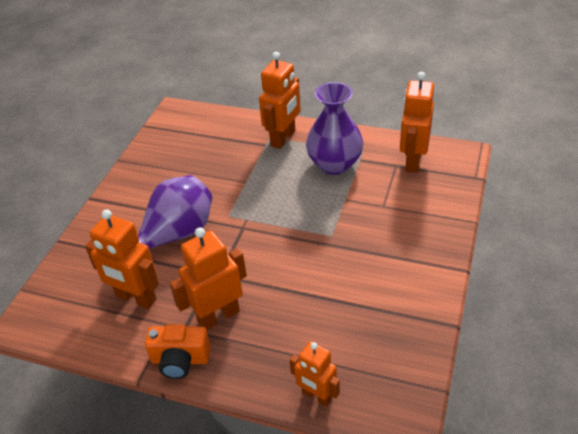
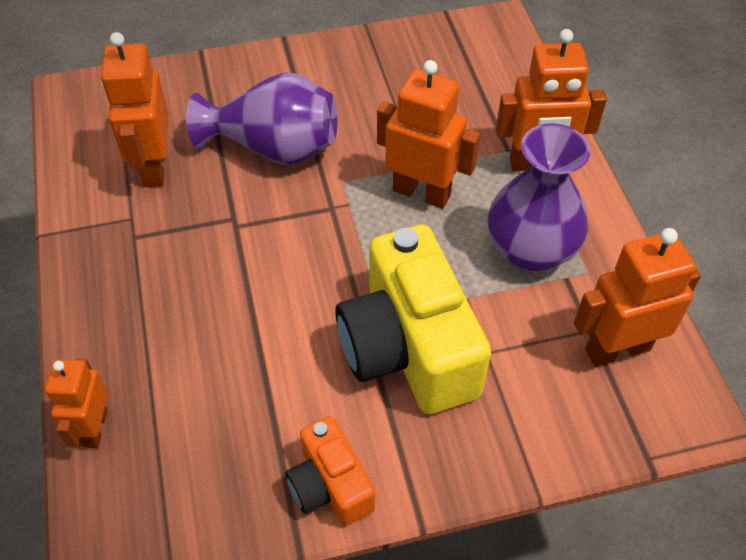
camera: 55 degrees right, 10 degrees up
(180, 360) = (85, 258): orange camera -> orange camera (330, 485)
(218, 316) = (169, 260): orange robot -> orange robot (421, 193)
(360, 233) = (408, 348): none -> yellow camera

